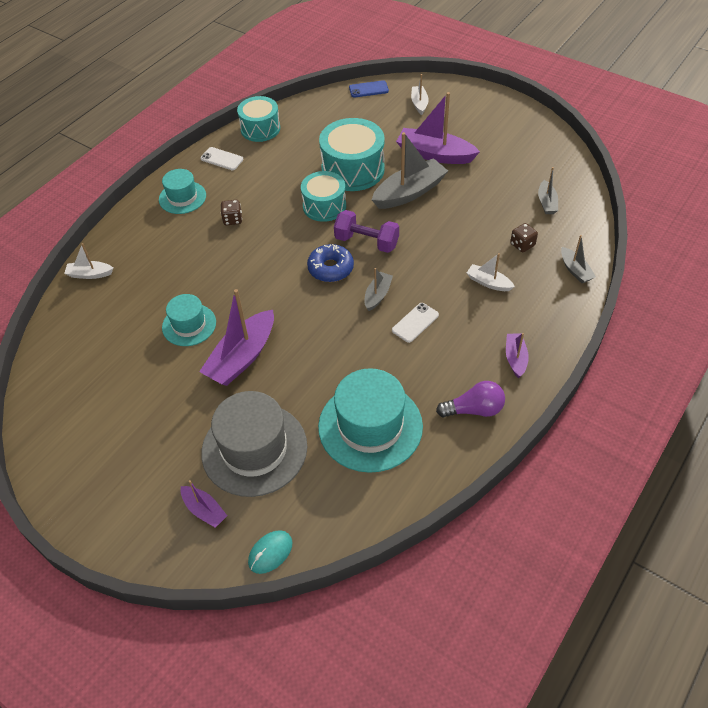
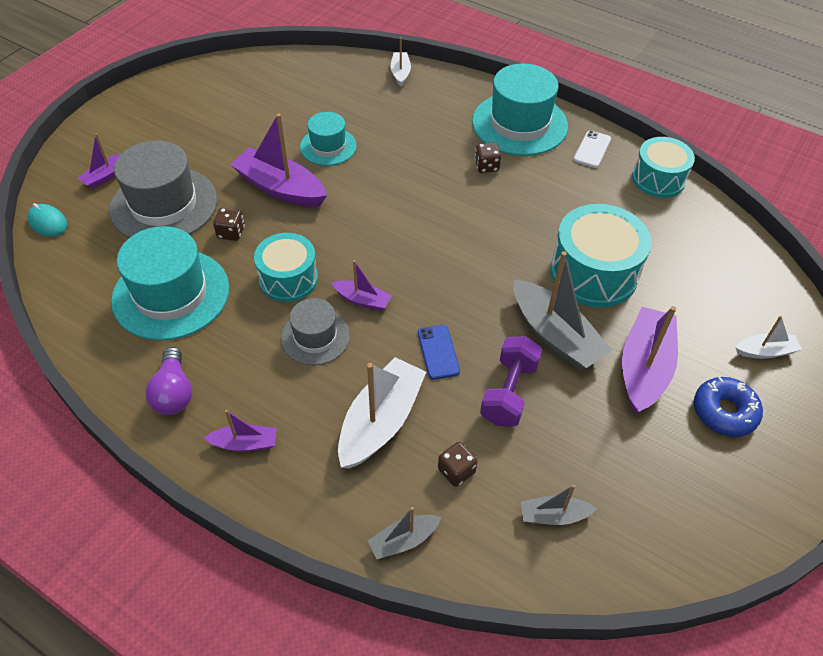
camera: 85 degrees right, 0 degrees up
(182, 197) = (519, 124): turquoise hat -> turquoise hat, size x1.74
(297, 389) = (231, 233): none -> brown dice
(324, 206) = (518, 246): turquoise drum -> turquoise drum (288, 279)
(330, 268) = (408, 255): blue donut -> blue donut (724, 412)
(366, 242) = (455, 289): purple dumbbell -> purple dumbbell (509, 392)
(368, 89) = (781, 289): blue phone -> blue phone (438, 352)
(377, 295) = (362, 300): grey boat -> purple boat
(415, 323) = (315, 337): white phone -> grey hat
(488, 283) = (380, 422): white boat -> white boat, size x1.91

